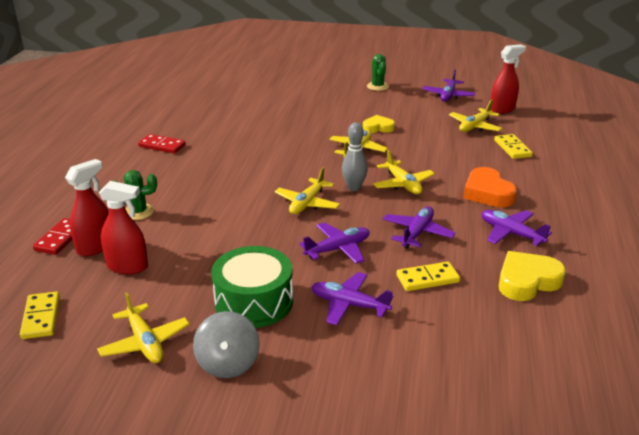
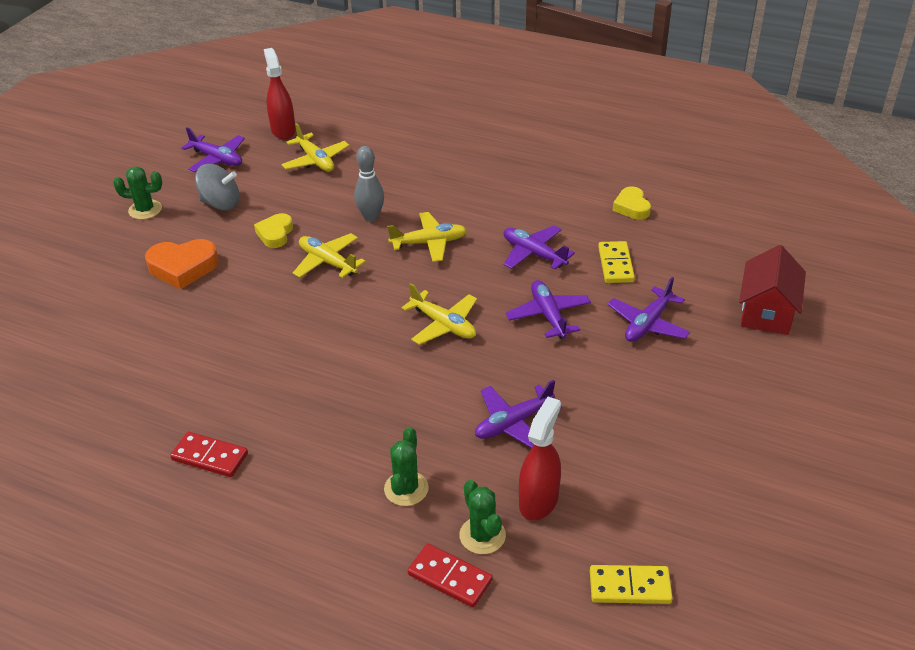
camera: 75 degrees left, 10 degrees up
(95, 246) = (482, 535): red spray bottle -> green cactus
(145, 342) = (688, 486): yellow plane -> none
(162, 146) = (210, 457): red domino -> red domino turned 75 degrees clockwise
(228, 363) = (727, 421): grey spinning top -> grey spinning top (221, 203)
(254, 302) = (631, 392): green drum -> none
(354, 188) = (422, 281): grey bowling pin -> grey bowling pin (371, 217)
(402, 387) = (766, 312): none -> red house
(487, 193) = (472, 190): orange heart -> orange heart (183, 267)
(511, 233) = (552, 195): purple plane -> purple plane (514, 423)
(512, 148) = (383, 149): yellow domino -> none
(527, 281) = (632, 207): yellow heart -> yellow heart, size x0.65

